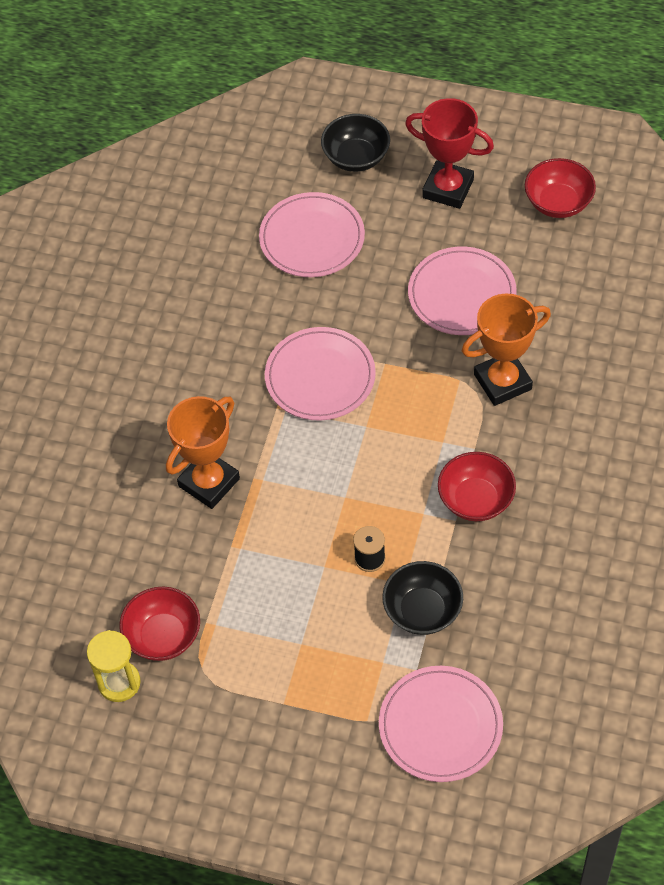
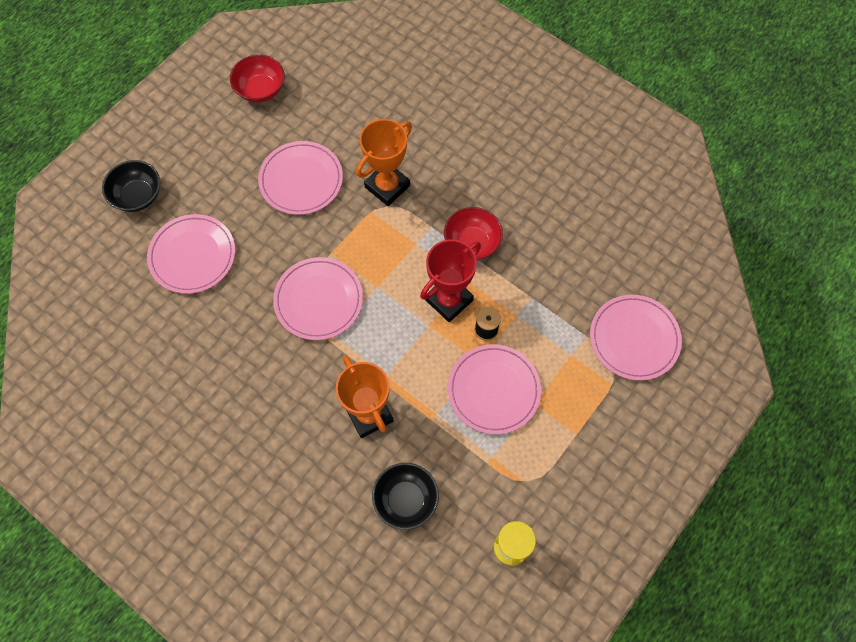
camera: 70 degrees left, 10 degrees up
(163, 636) = (485, 499): red bowl -> none
(297, 595) = (493, 390): none -> pink plate
(422, 610) = (542, 313): black bowl -> black bowl (406, 499)
(448, 189) = (205, 150): red trophy -> red trophy (449, 300)
(502, 382) = (387, 186): orange trophy -> orange trophy turned 45 degrees clockwise

